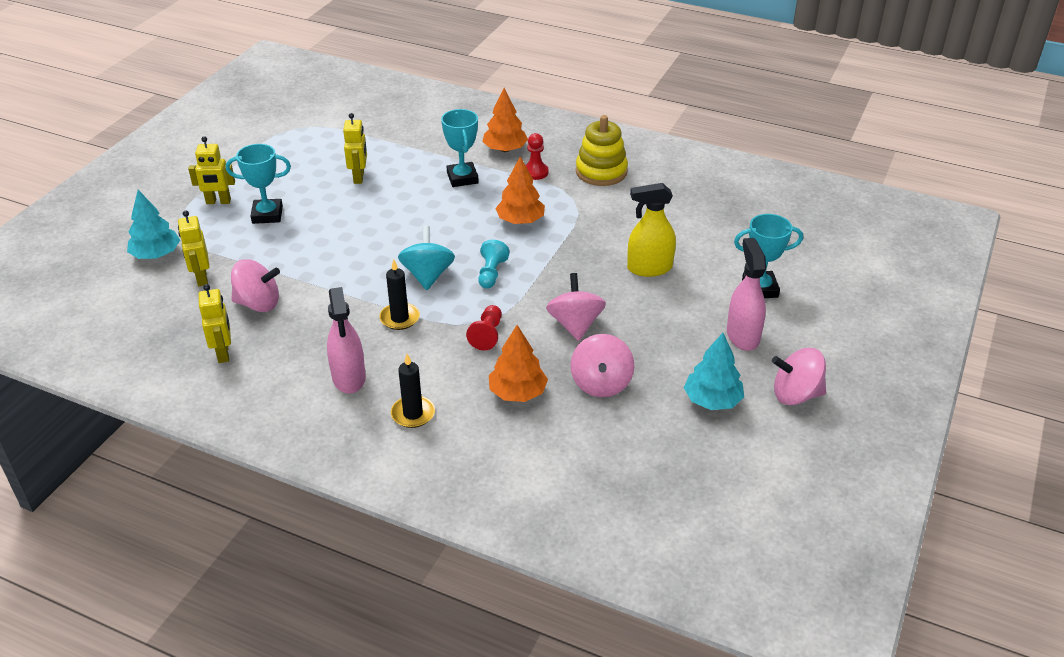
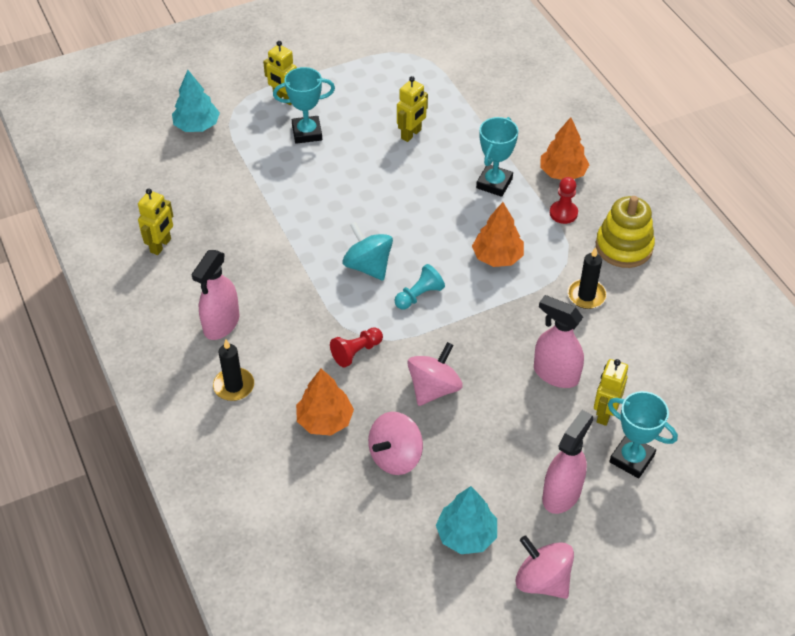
camera: 40 degrees right, 10 degrees up
(201, 278) = (207, 167): yellow robot -> yellow robot (605, 413)
(258, 303) = (223, 215): pink spinning top -> none
(267, 215) = (307, 133): turquoise trophy -> turquoise trophy turned 45 degrees counterclockwise
(399, 318) = (308, 293): black candle -> black candle (586, 295)
(428, 275) = (368, 266): turquoise spinning top -> turquoise spinning top turned 75 degrees counterclockwise
(649, 268) = (555, 374): yellow spray bottle -> pink spray bottle

